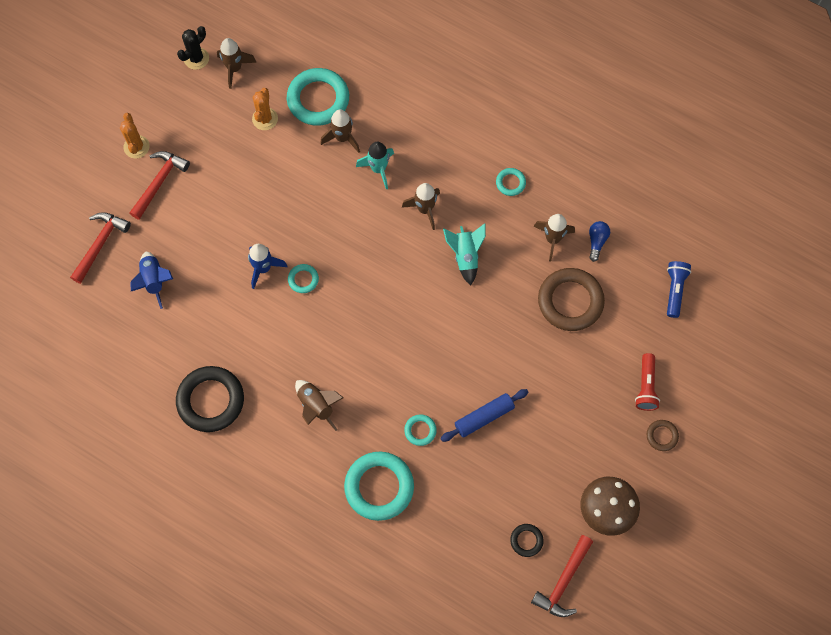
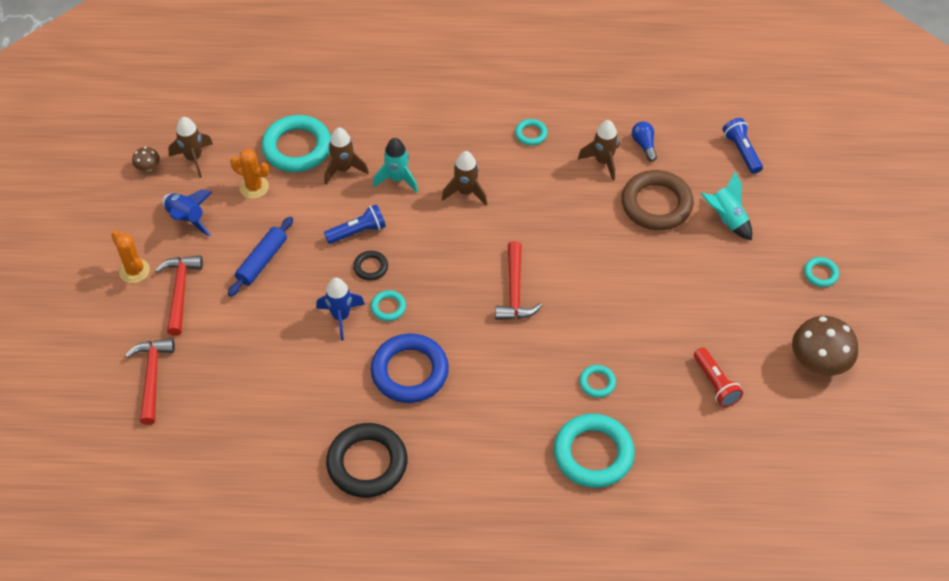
camera: 30 degrees left, 15 degrees down
(154, 281) = (233, 382): blue rocket -> blue rocket (187, 218)
(196, 58) = (148, 167): black cactus -> brown mushroom
(265, 119) = (254, 187): orange cactus -> orange cactus turned 45 degrees counterclockwise
(286, 343) = (409, 372): none -> blue ring
(316, 406) = (480, 413): brown rocket -> none
(320, 200) = (357, 231): none -> blue flashlight
(465, 256) = (532, 213): turquoise rocket -> turquoise rocket (726, 219)
(484, 417) = (649, 340): blue rolling pin -> blue rolling pin (262, 261)
(526, 540) = (767, 426): black ring -> black ring (370, 267)
(563, 582) = (827, 444): red hammer -> red hammer (515, 291)
(646, 386) = (776, 240): red flashlight -> red flashlight (715, 383)
(662, 436) = (820, 274): brown ring -> turquoise ring

